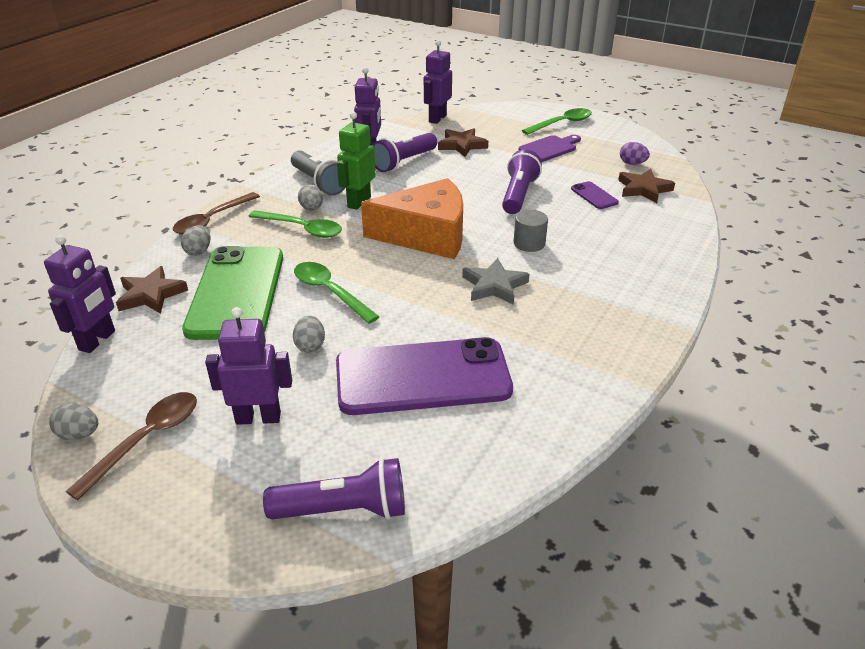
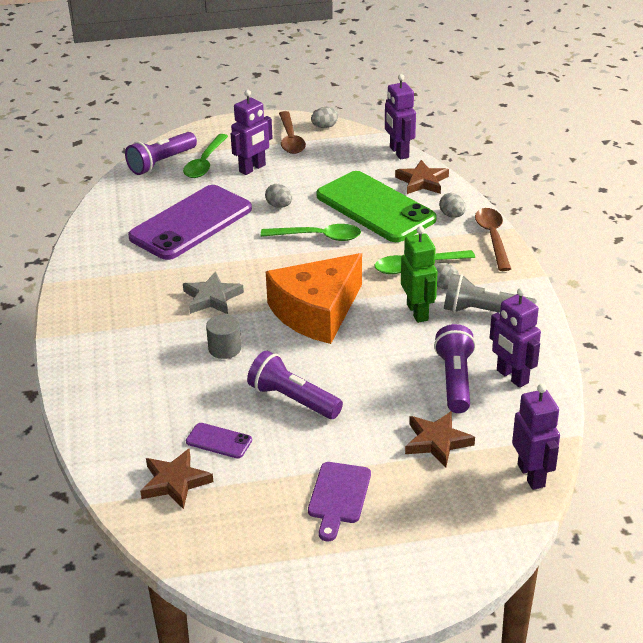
camera: 140 degrees right, 0 degrees up
(518, 195) = (293, 399): purple flashlight -> purple flashlight turned 150 degrees clockwise
(562, 123) = (377, 564): green spoon -> green spoon (205, 163)
(632, 163) = (220, 524): purple egg -> none

